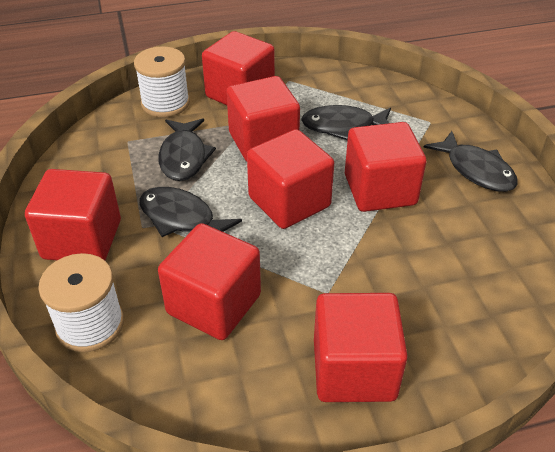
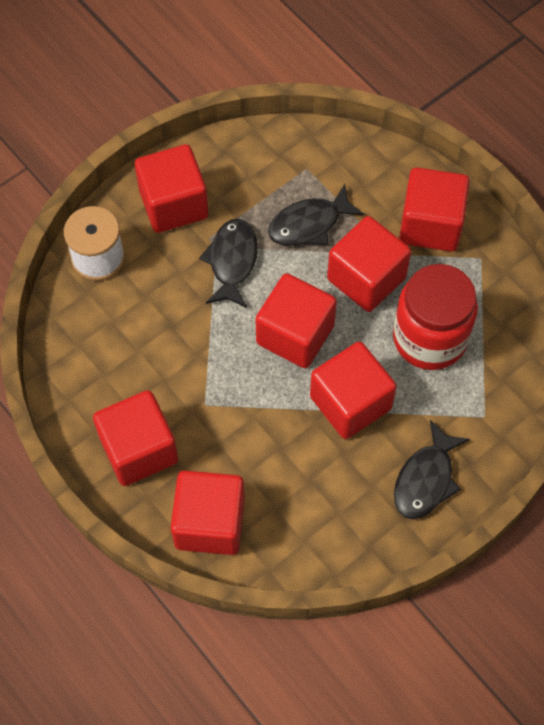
camera: 65 degrees right, 20 degrees up
(165, 103) = (378, 169): white spool -> none
(214, 304) = (154, 329): red cube -> red cube (210, 523)
(343, 126) = (429, 338): black fish -> red jar

